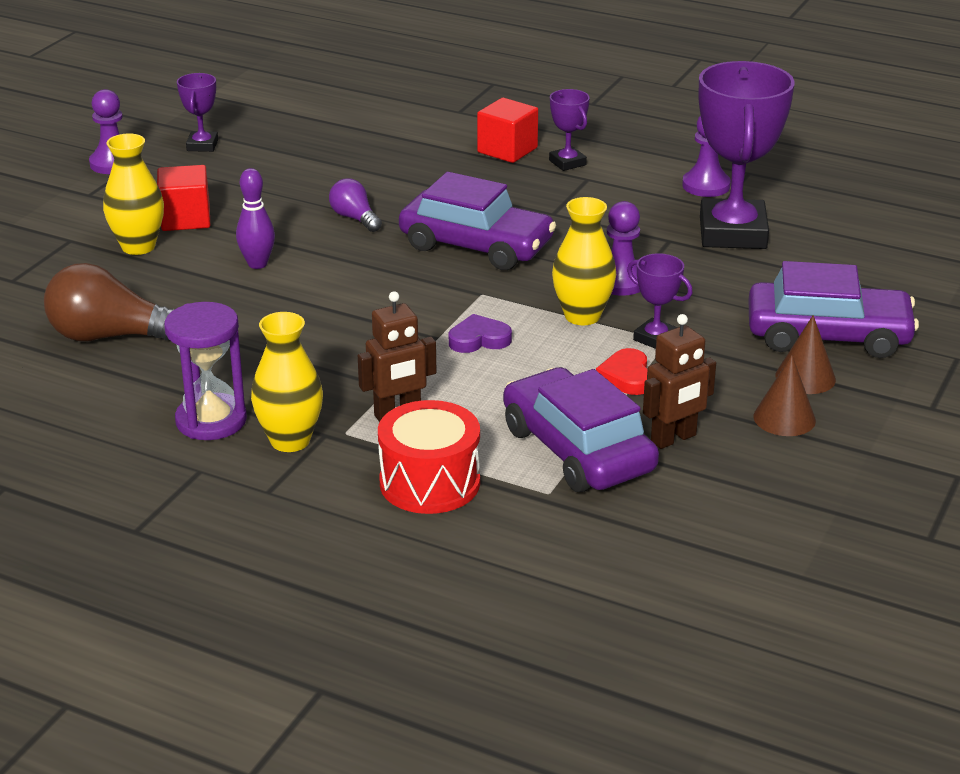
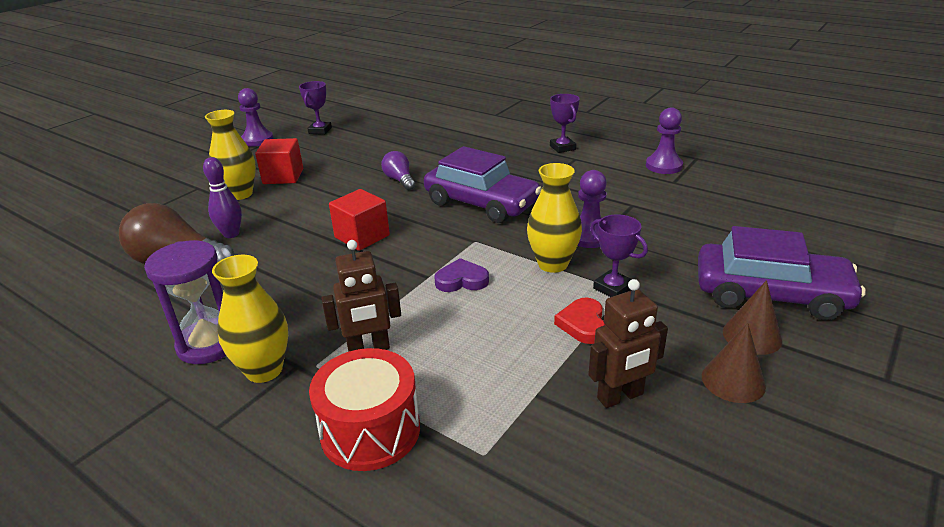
camera: 10 degrees right, 0 degrees up
(257, 264) = (316, 210): purple bowling pin -> purple bowling pin (231, 234)
(507, 150) = (522, 138): red cube -> red cube (362, 236)
(577, 450) = (523, 402): purple car -> none
(732, 233) = (683, 201): purple trophy -> none

